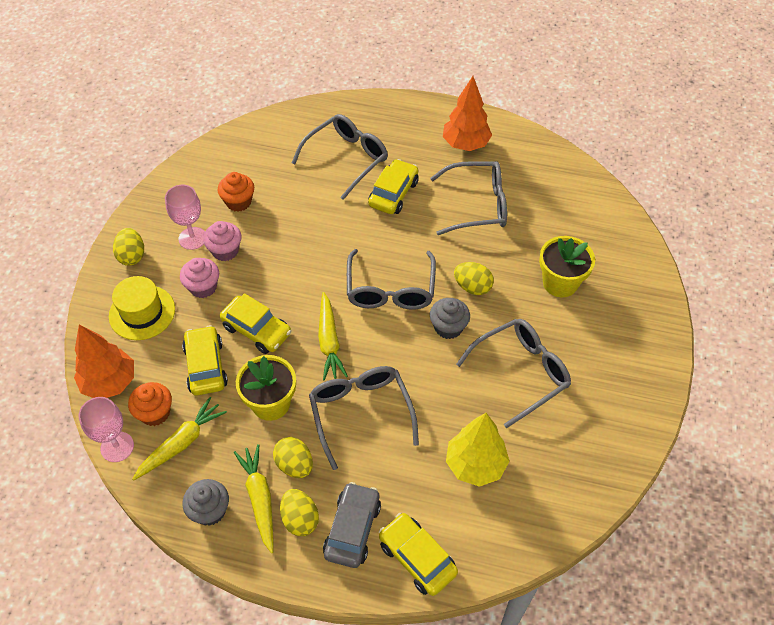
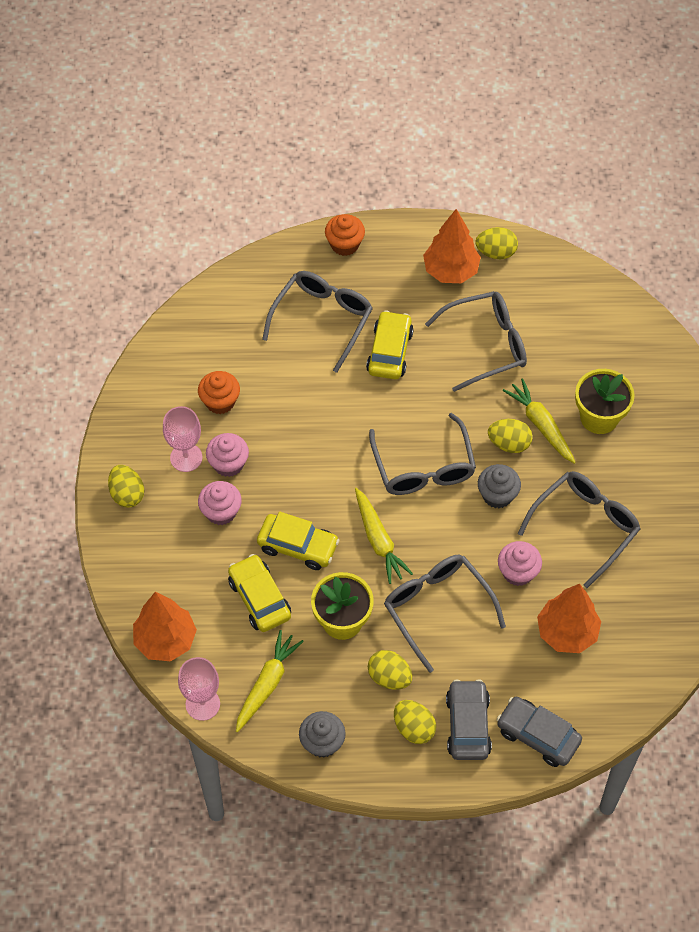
camera: 15 degrees left, 5 degrees up
(142, 312) = (166, 556): yellow hat -> none
(155, 413) = (227, 660): orange cupcake -> orange cupcake (344, 244)
(259, 498) = (367, 718): yellow carrot -> yellow carrot (540, 425)
(417, 558) = (538, 735): yellow car -> grey car
(446, 398) = (518, 572): none -> pink cupcake
(475, 465) = (566, 632): yellow tree -> orange tree
(508, 138) = (496, 252): none -> yellow egg

